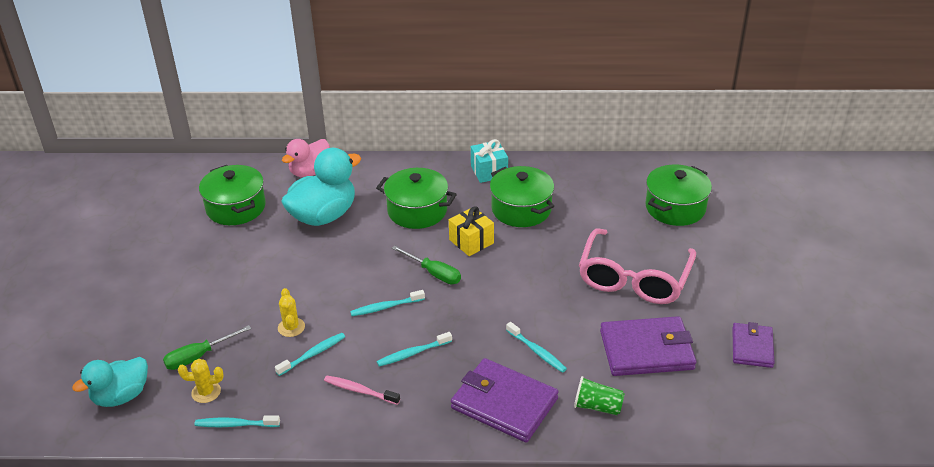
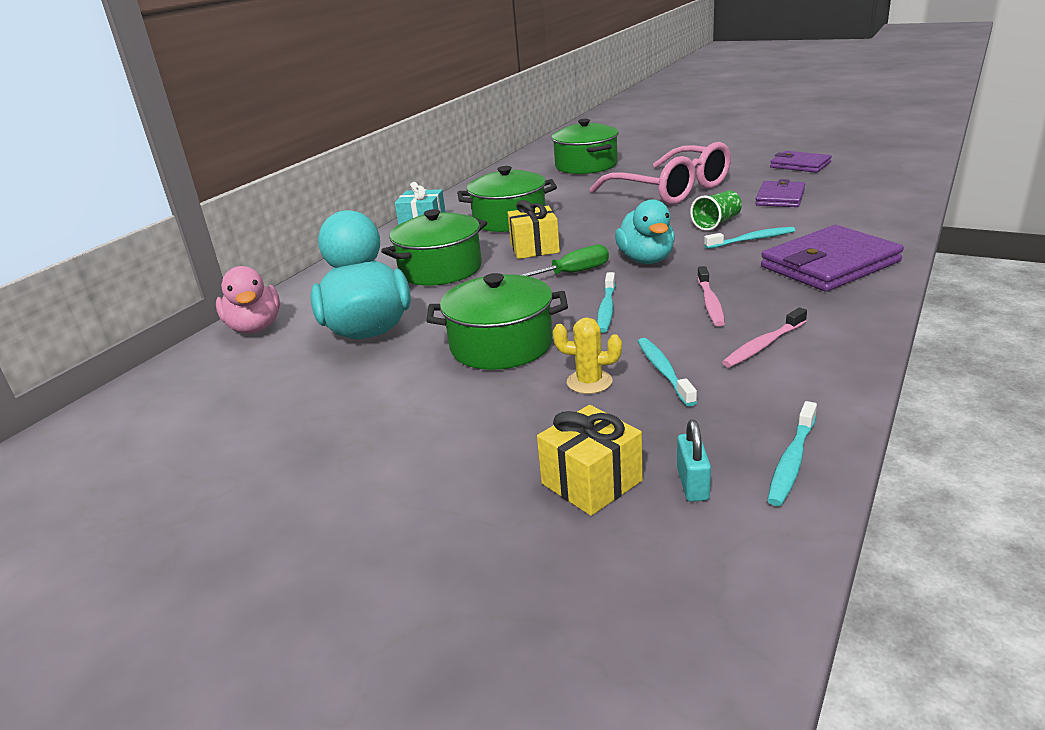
camera: 60 degrees left, 10 degrees down
(121, 396) = (642, 603): turquoise duck -> turquoise duck (646, 260)
(198, 356) = (591, 482): green screwdriver -> yellow gift
(206, 392) = (692, 484): yellow cactus -> turquoise padlock
(236, 207) = (244, 399): green pot -> green pot (501, 345)
(413, 353) = (710, 302): turquoise toothbrush -> pink toothbrush
(597, 406) = (853, 225): green cup -> green cup (716, 223)
(646, 350) = (780, 197): purple wallet -> purple wallet, size x0.61

